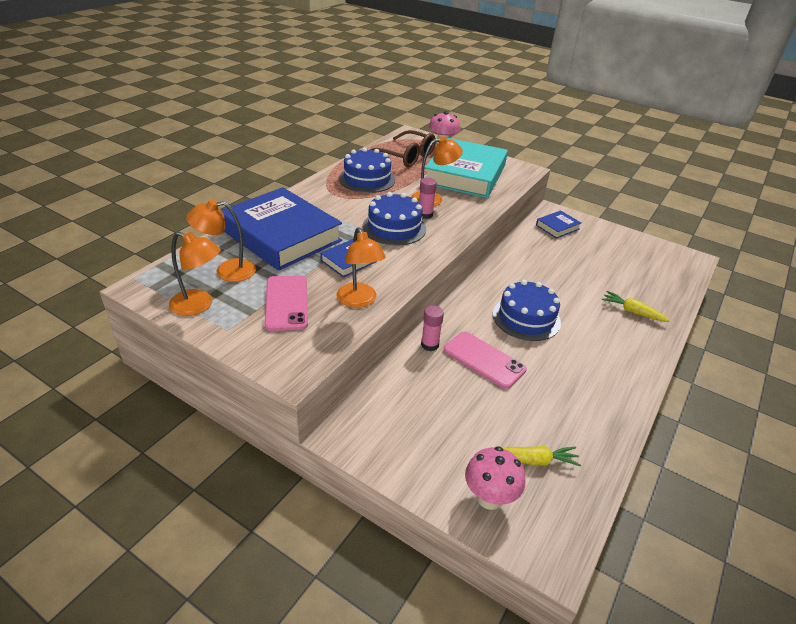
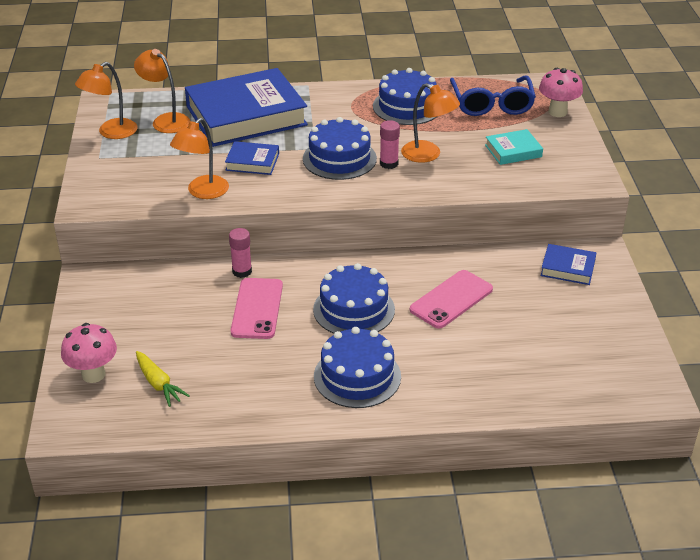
camera: 55 degrees right, 0 degrees up
(199, 305) = (111, 132): orange lamp -> orange lamp turned 60 degrees clockwise
(281, 235) = (246, 116): blue book -> blue book turned 60 degrees clockwise
(286, 303) = (159, 163): pink phone -> pink phone (451, 299)
(406, 157) = (492, 104): brown glasses -> blue glasses
(465, 174) = (513, 151): turquoise book -> turquoise book, size x0.44
(602, 352) = (357, 376): none -> blue cake
(632, 312) = (462, 376): yellow carrot -> none

